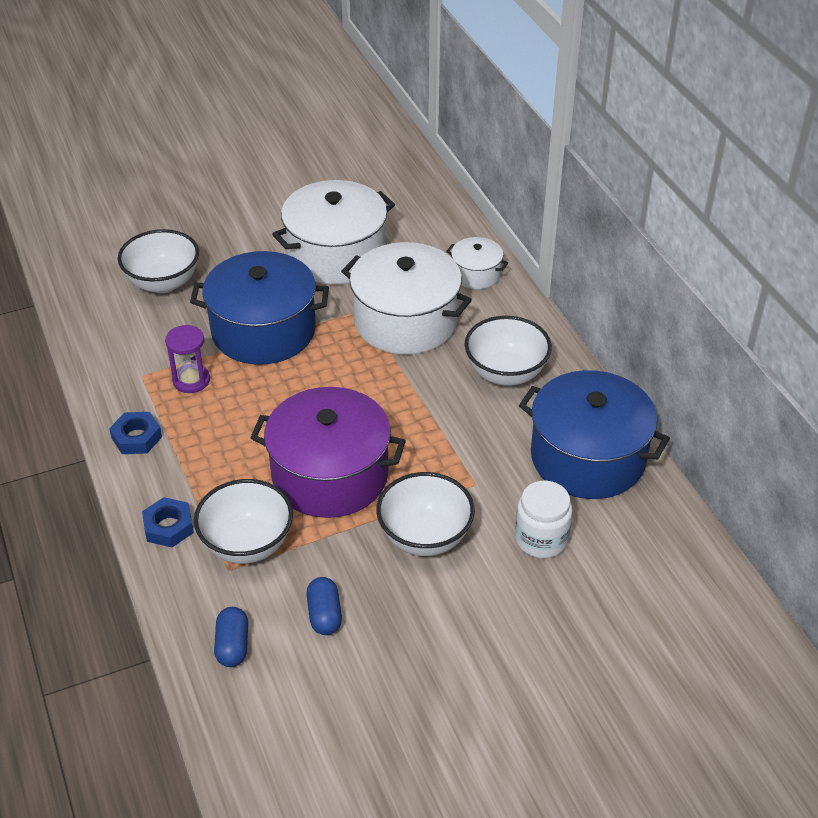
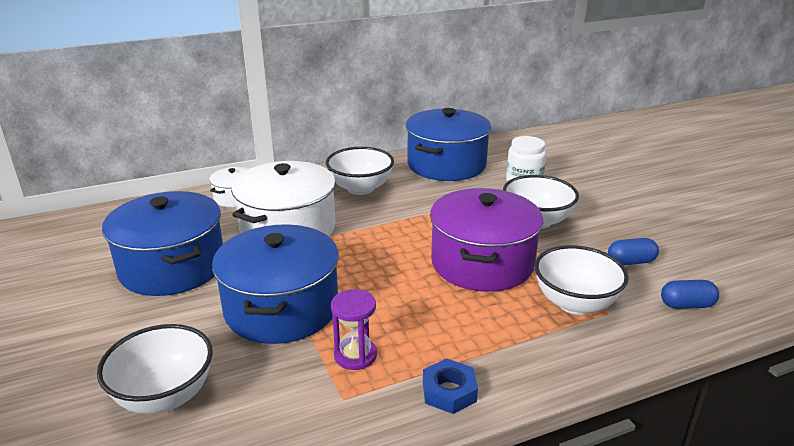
camera: 90 degrees left, 15 degrees down
(168, 527) = (571, 354): blue nut -> none
(336, 254) = (172, 267): white pot -> blue pot

